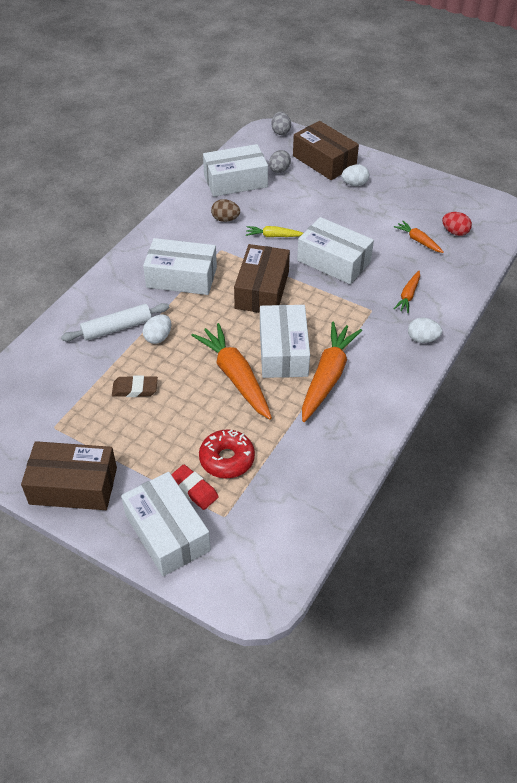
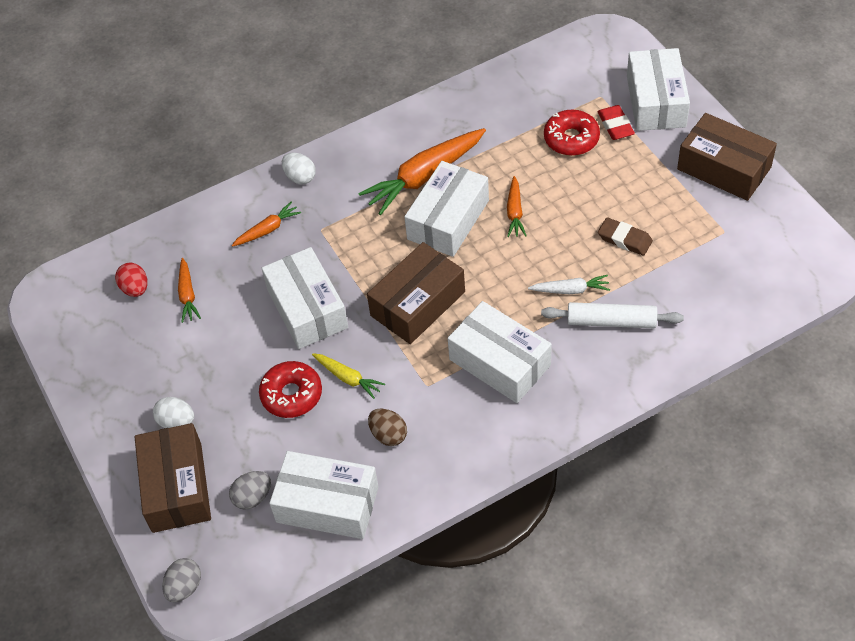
camera: 145 degrees left, 5 degrees up
(158, 337) = (570, 290): white egg -> white carrot
(235, 377) = (515, 212): orange carrot -> orange carrot, size x0.51
(300, 217) = (291, 395): none -> red donut

